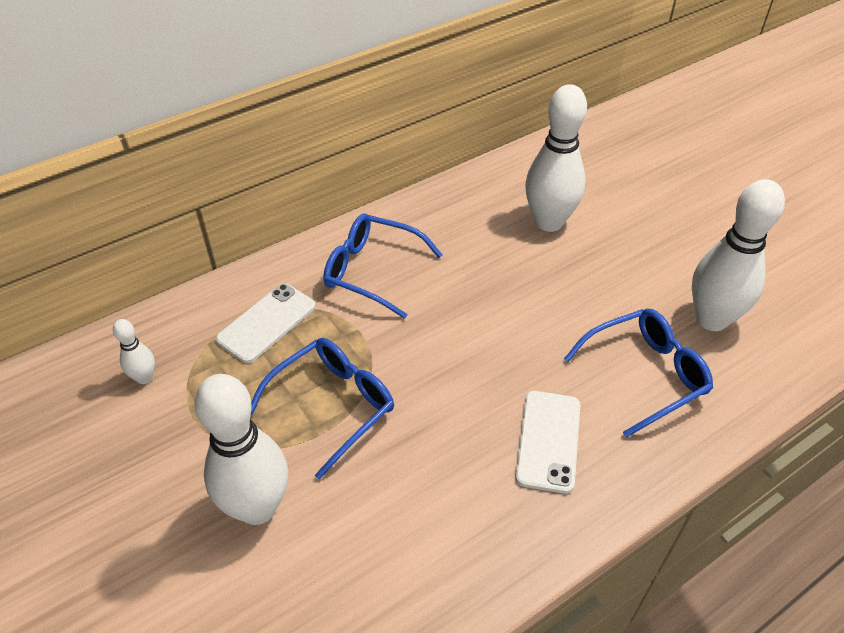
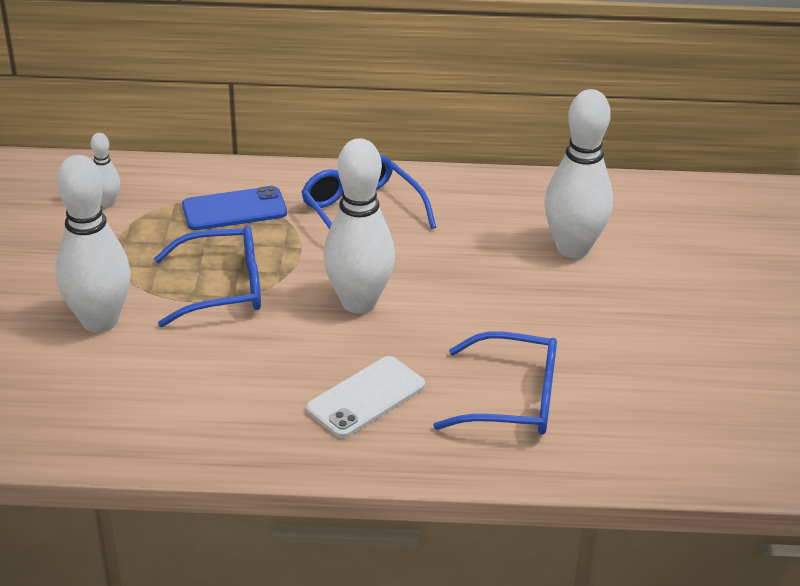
camera: 35 degrees right, 10 degrees down
(267, 323) = (234, 209): white phone -> blue phone
(711, 319) = (636, 394): white bowling pin -> white bowling pin (358, 302)

